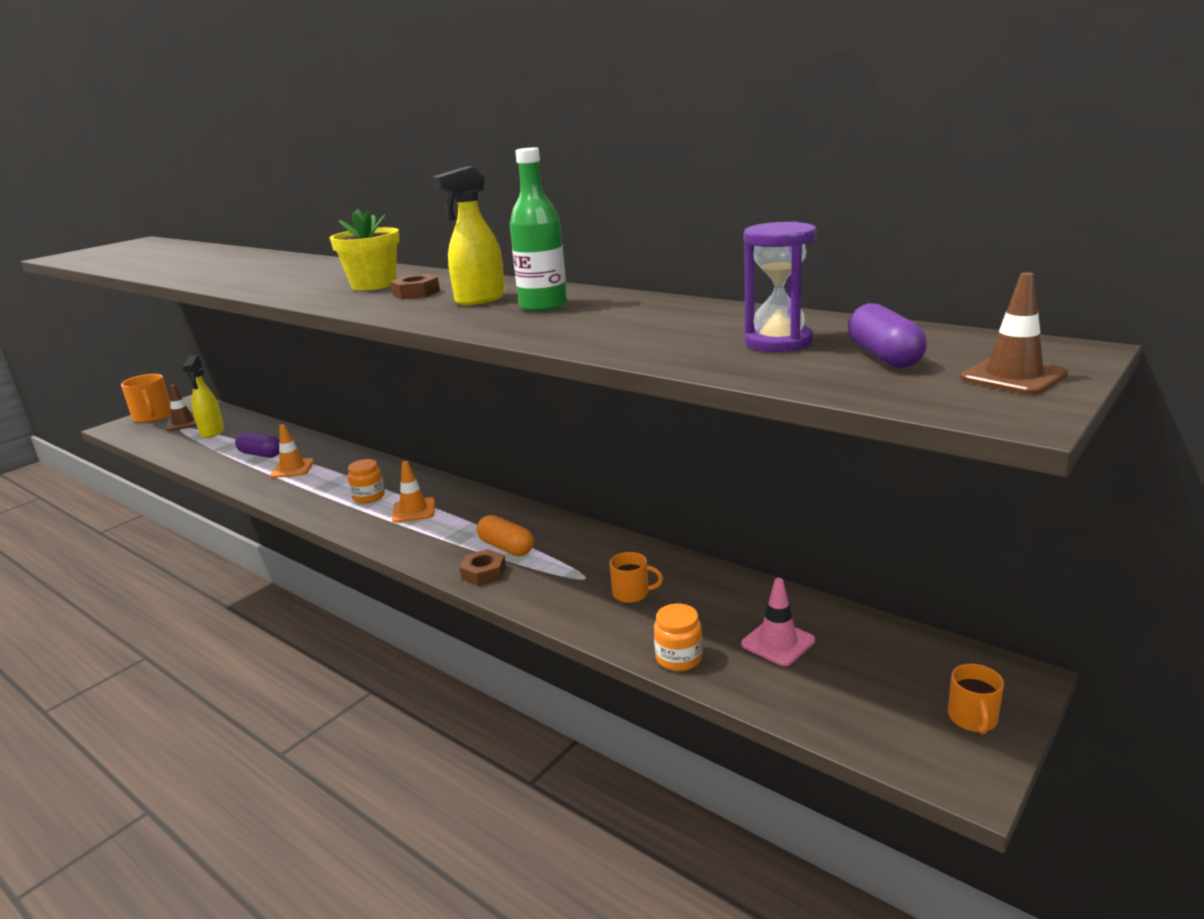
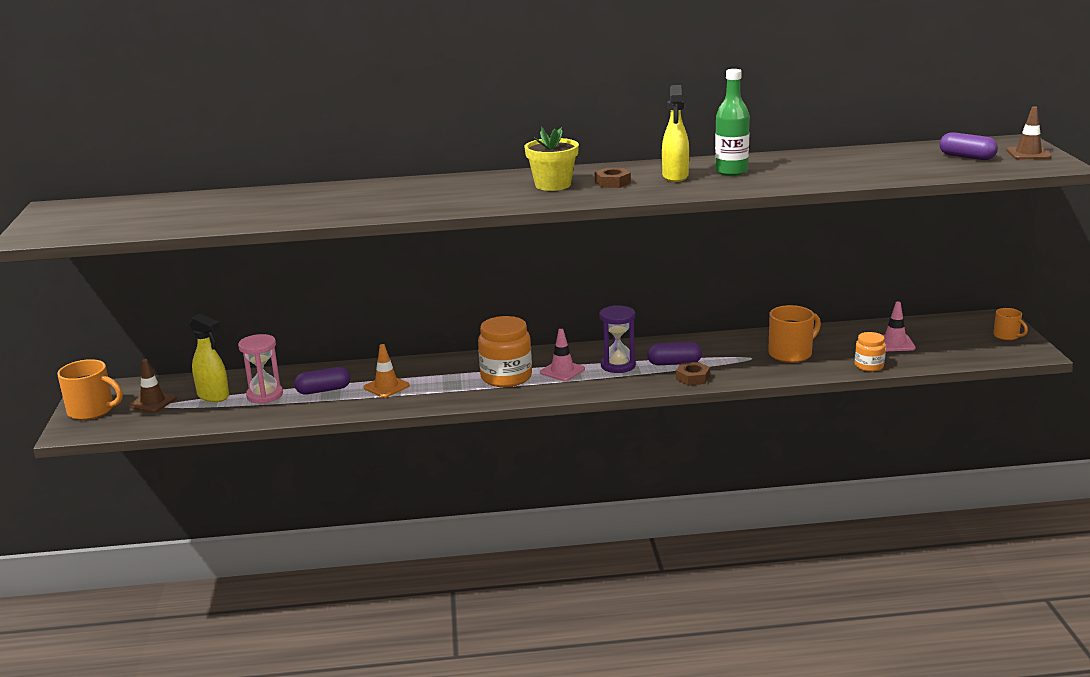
camera: 45 degrees left, 0 degrees up
(230, 443) = (265, 395): none -> pink hourglass
(369, 497) = (506, 377): orange jar -> orange jar, size x1.81
(414, 510) = (562, 371): orange traffic cone -> pink traffic cone
(506, 547) = (674, 363): orange capsule -> purple capsule
(632, 593) = (791, 353): orange mug -> orange mug, size x1.73
(778, 342) = (909, 161): purple hourglass -> purple hourglass (618, 365)

